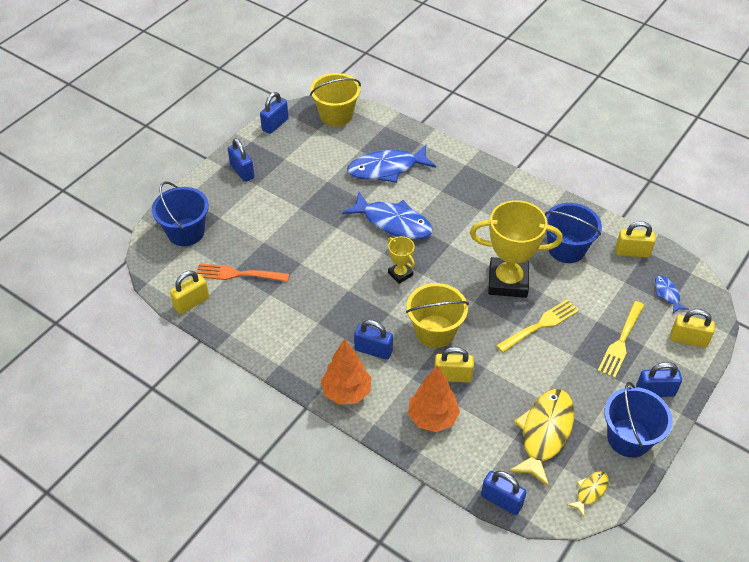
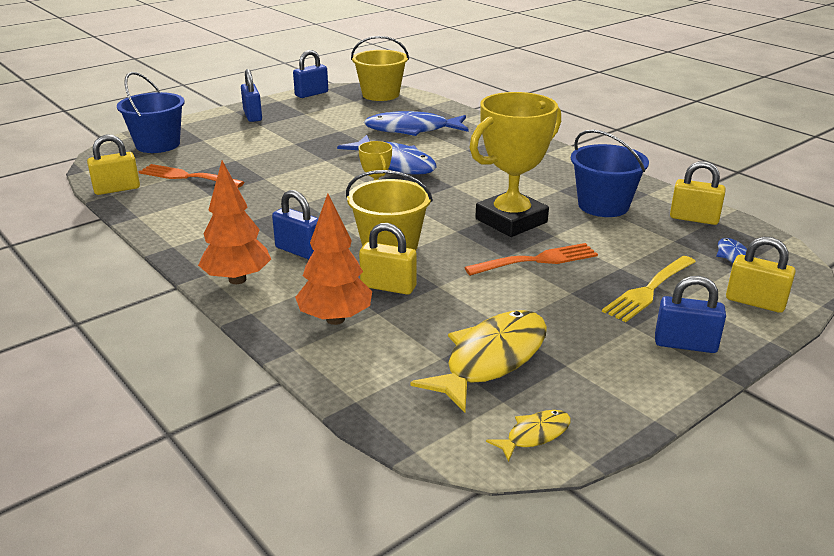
camera: 15 degrees right, 20 degrees down
(501, 500) = (383, 419): blue padlock -> none
(508, 281) = (511, 220): yellow trophy -> yellow trophy turned 60 degrees counterclockwise
(540, 325) = (537, 260): yellow fork -> orange fork
(629, 438) = (624, 386): blue bucket -> none

